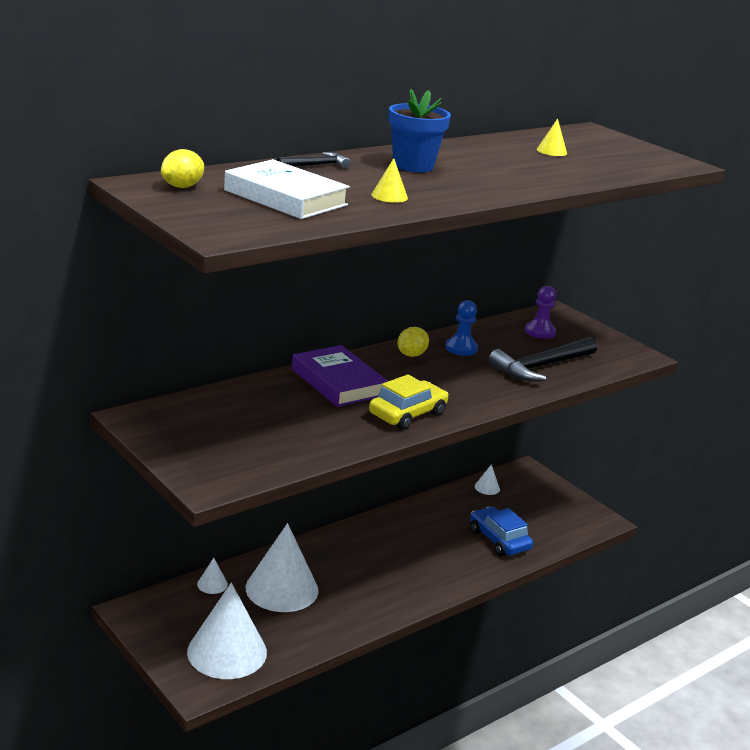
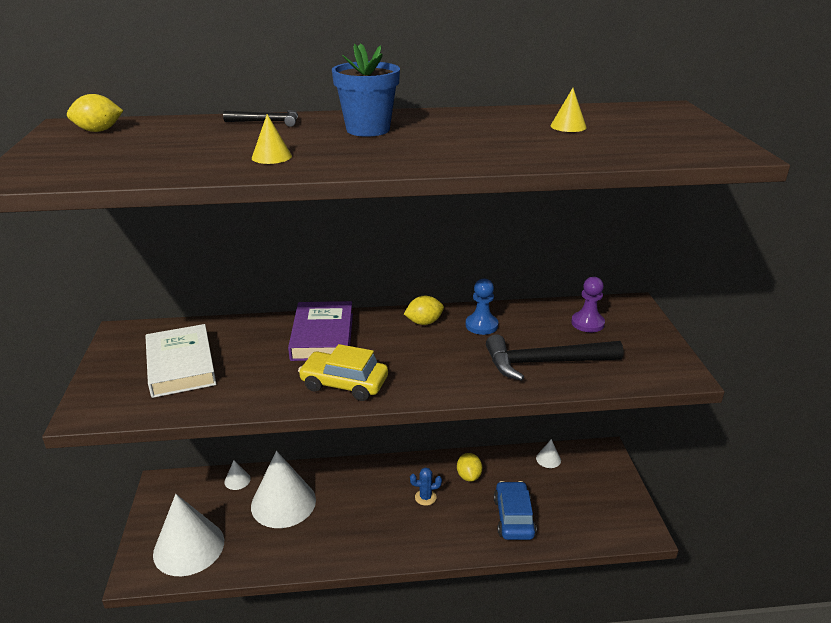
camera: 35 degrees right, 5 degrees up
(285, 198) = (164, 148): white book -> white book (181, 366)
(407, 414) = (344, 384): yellow car -> yellow car turned 150 degrees counterclockwise
(411, 546) = (425, 497): none -> blue cactus
(432, 519) = (469, 476): none -> yellow lemon

